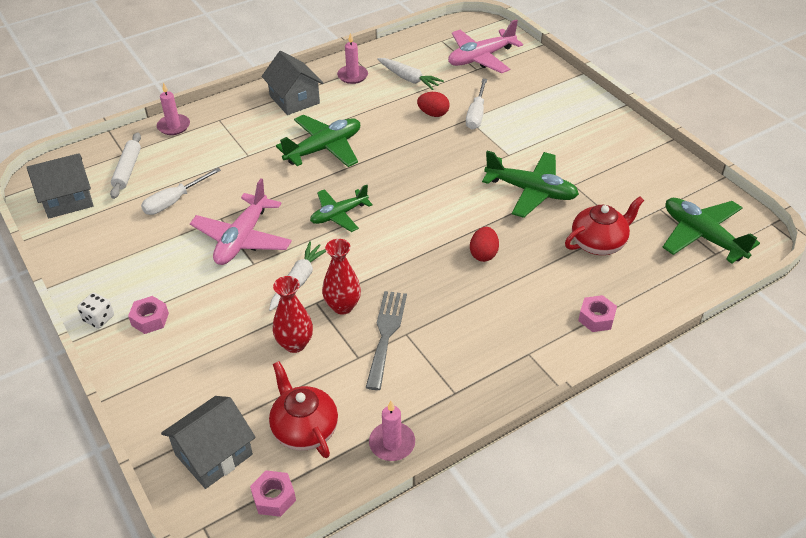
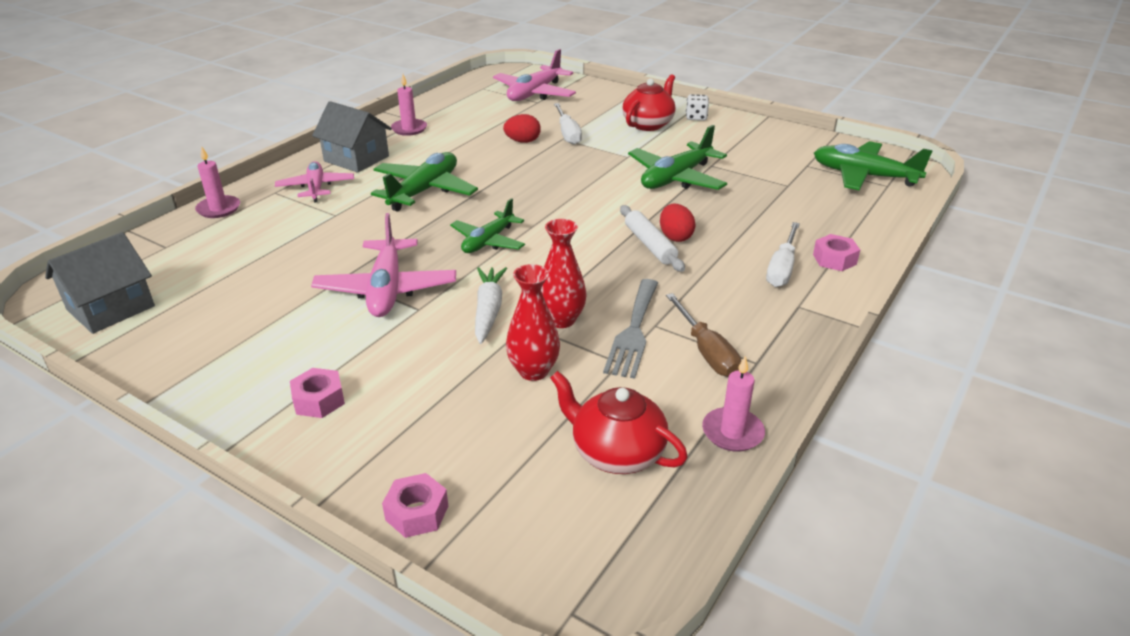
camera: 25 degrees left, 10 degrees down
(99, 318) = (241, 420): white dice -> white dice (696, 117)
(128, 170) = (182, 260): white rolling pin -> white rolling pin (650, 245)
(174, 201) = (269, 275): white screwdriver -> white screwdriver (782, 268)
(213, 454) = (520, 520): grey house -> none
(249, 123) = (316, 188): none -> pink plane
(274, 497) = (639, 540): pink nut -> pink nut (417, 513)
(386, 334) = (633, 331): grey fork -> grey fork turned 150 degrees counterclockwise
(408, 79) = (473, 120): white carrot -> none
(425, 370) = (706, 351): none -> brown screwdriver
(531, 191) = (676, 178): green plane -> green plane turned 135 degrees clockwise
(599, 243) = (778, 202): red teapot -> red teapot (648, 124)

